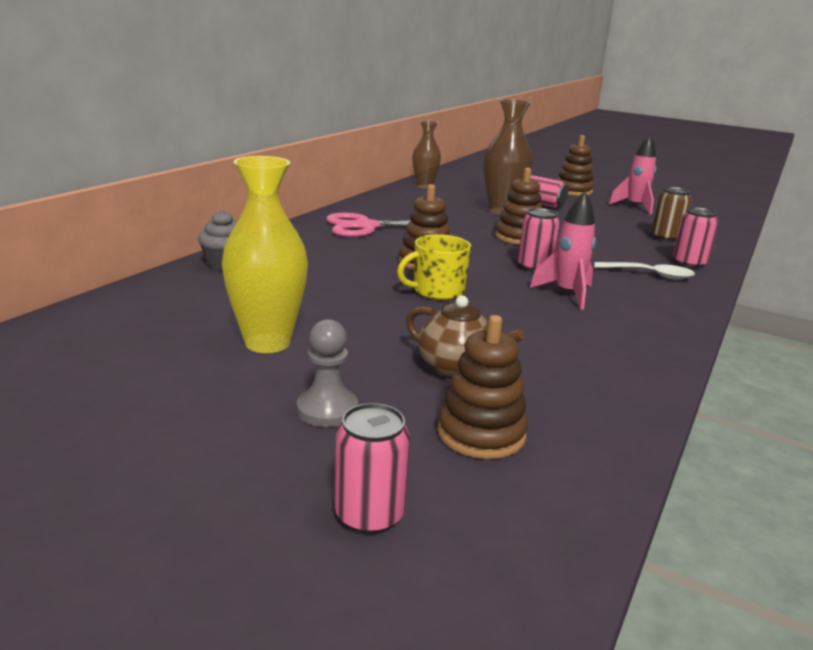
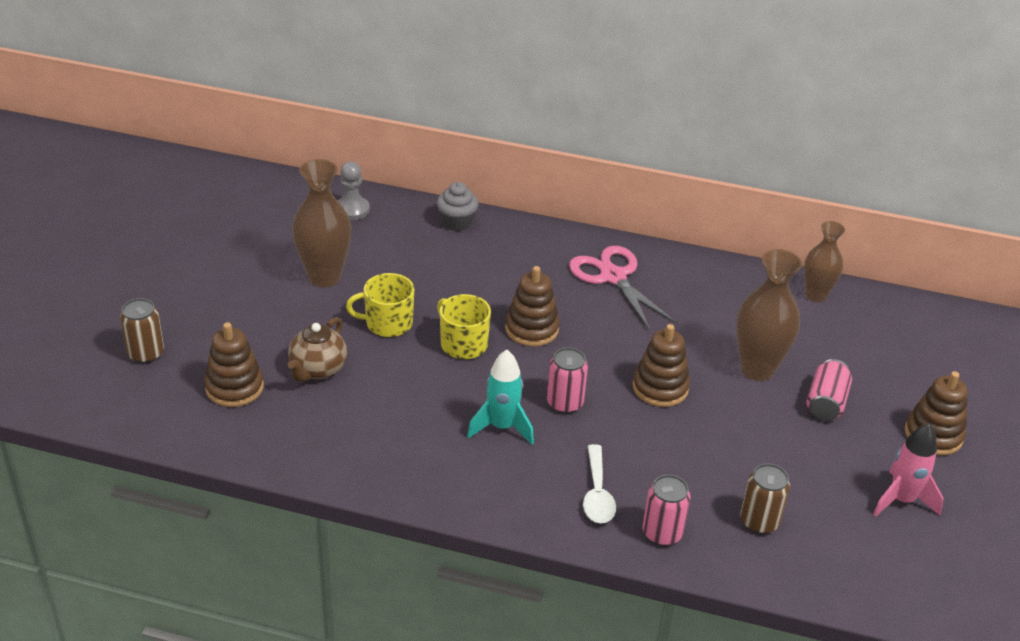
camera: 75 degrees right, 15 degrees up
(267, 342) = (324, 277): yellow vase -> brown vase
(327, 410) = (244, 320): grey pawn -> grey pawn (352, 210)
(369, 515) = (146, 354): pink can -> brown can
(384, 319) = (387, 323): none -> yellow mug
(567, 294) = (502, 427): pink rocket -> turquoise rocket

